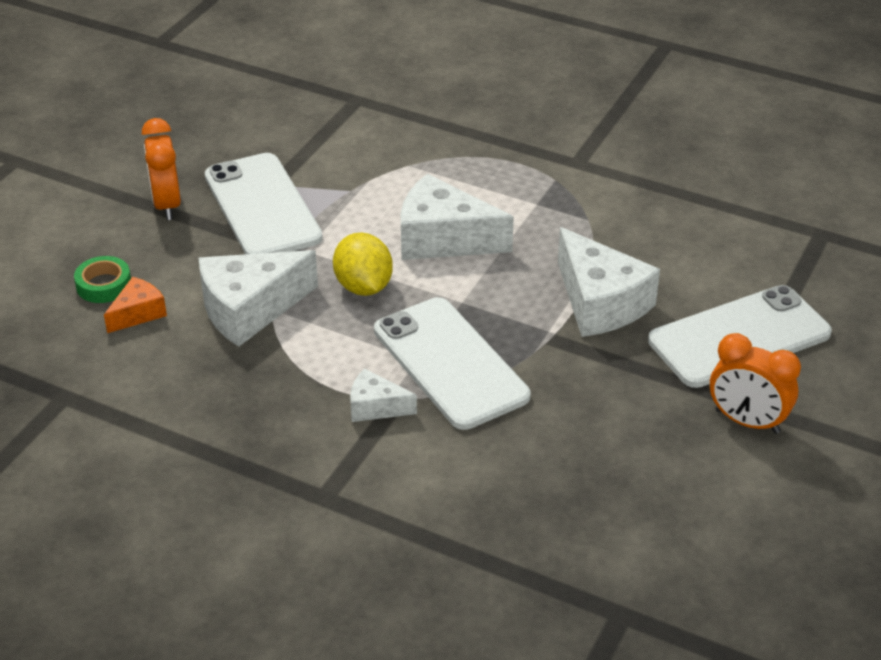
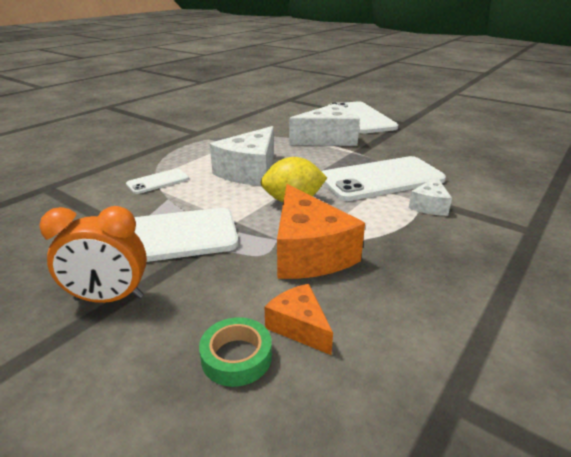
camera: 80 degrees left, 10 degrees down
(249, 309) = (308, 252): white cheese -> orange cheese
(392, 171) = (158, 181): none -> white phone
(747, 422) = (420, 123): orange clock -> none

